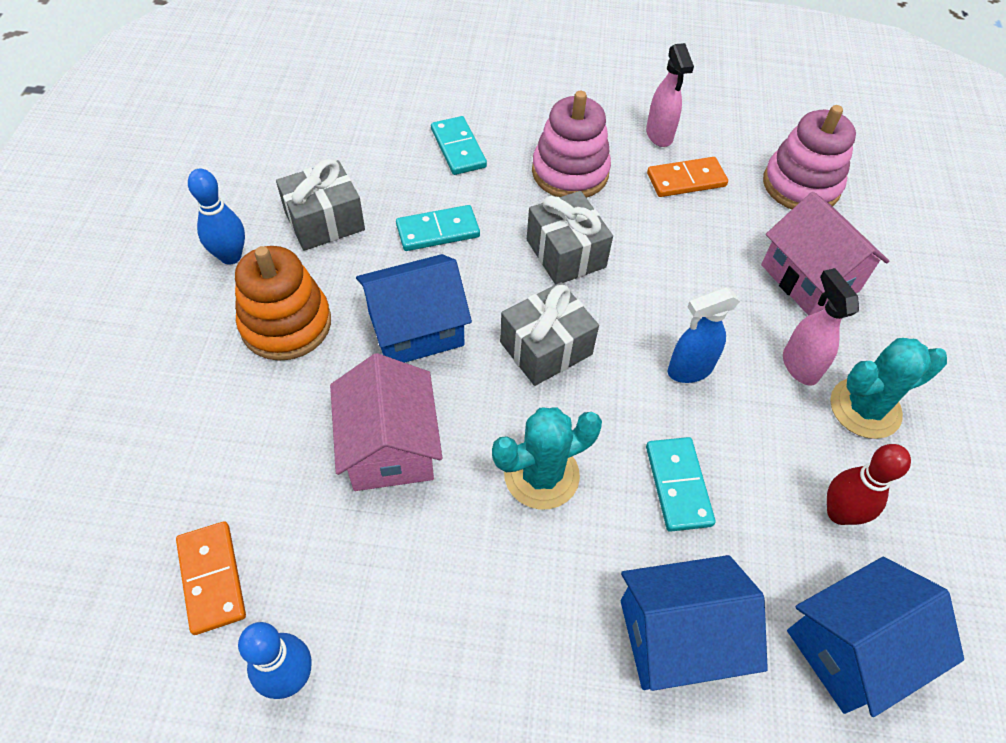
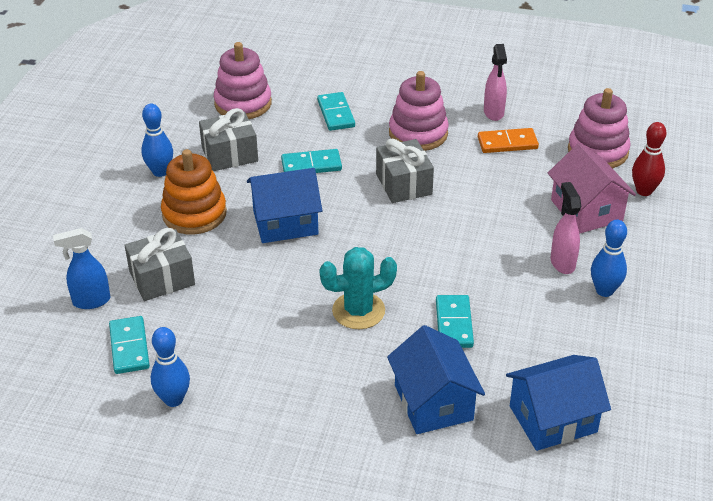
camera: 10 degrees right, 15 degrees down
(212, 578) = (129, 347): orange domino -> turquoise domino
(333, 139) = (243, 103): none -> pink stacking toy
(389, 446) = (256, 287): pink house -> none
(546, 348) = (377, 240): grey gift -> grey gift (162, 278)
(678, 636) = (433, 402): blue house -> blue house turned 75 degrees clockwise
(689, 370) = (479, 259): blue spray bottle -> blue spray bottle (91, 301)
(839, 513) = (566, 348): red bowling pin -> red bowling pin (644, 191)
(865, 408) = (604, 291): turquoise cactus -> blue bowling pin

